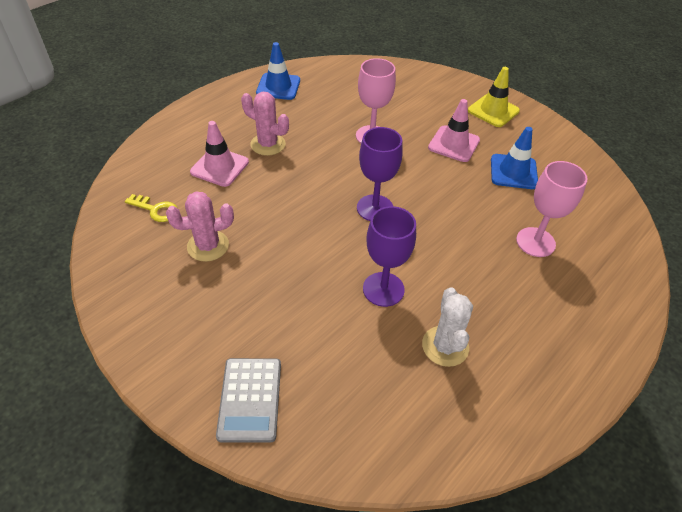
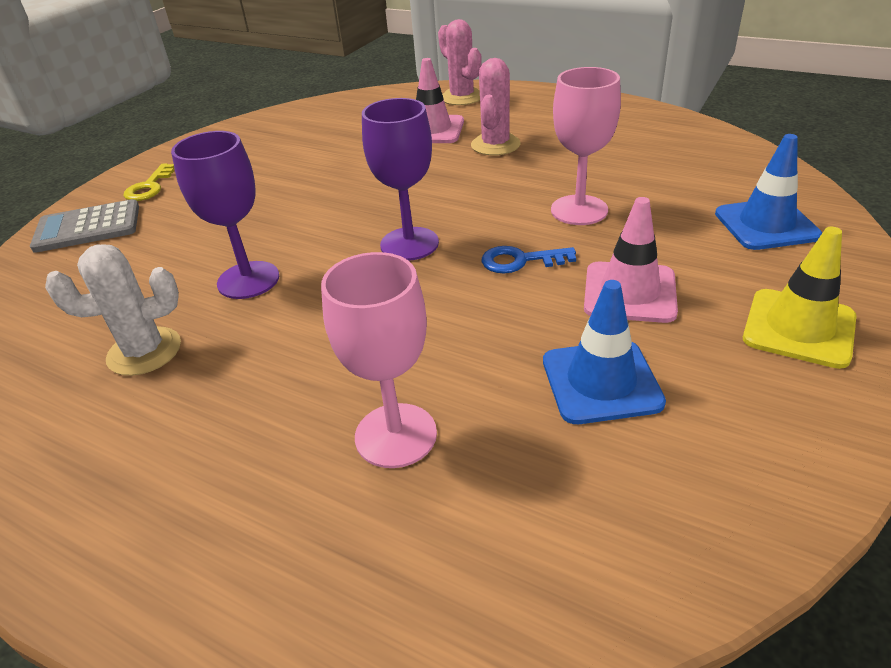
camera: 80 degrees right, 10 degrees down
(156, 210) = (345, 119): yellow key -> yellow key (149, 187)
(208, 246) = (299, 156): pink cactus -> pink cactus (462, 97)
(278, 87) = (628, 122): blue traffic cone -> blue traffic cone (766, 225)
(412, 170) = (520, 261): none -> blue key

